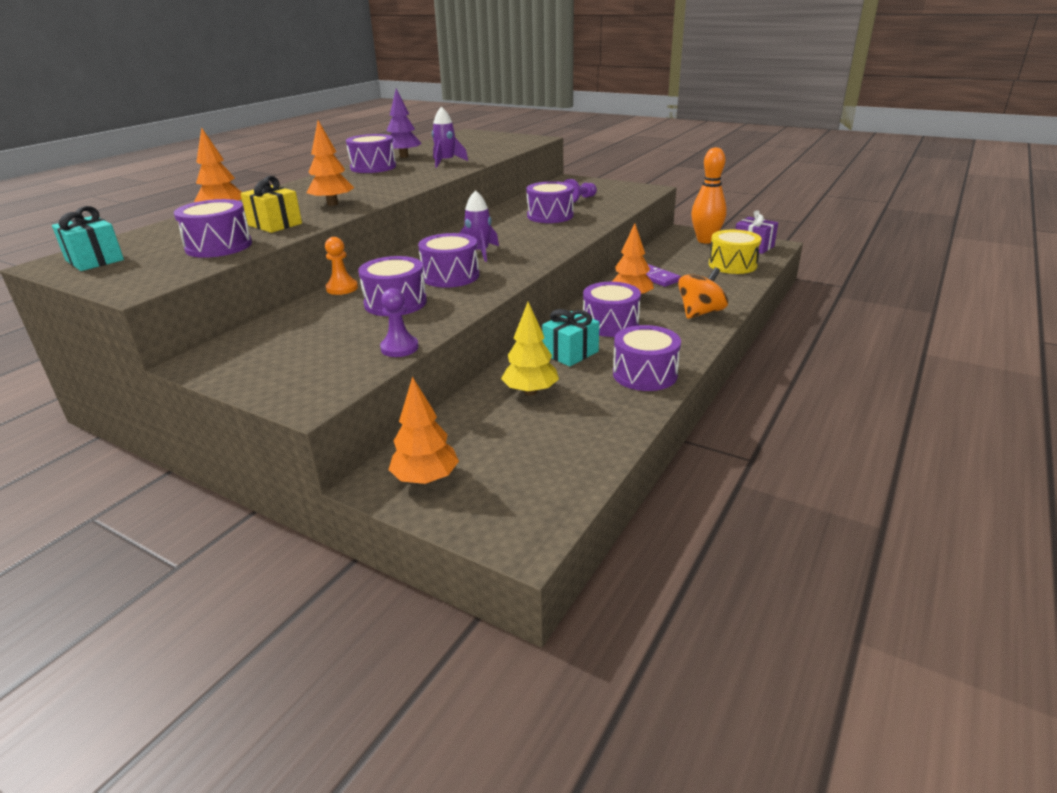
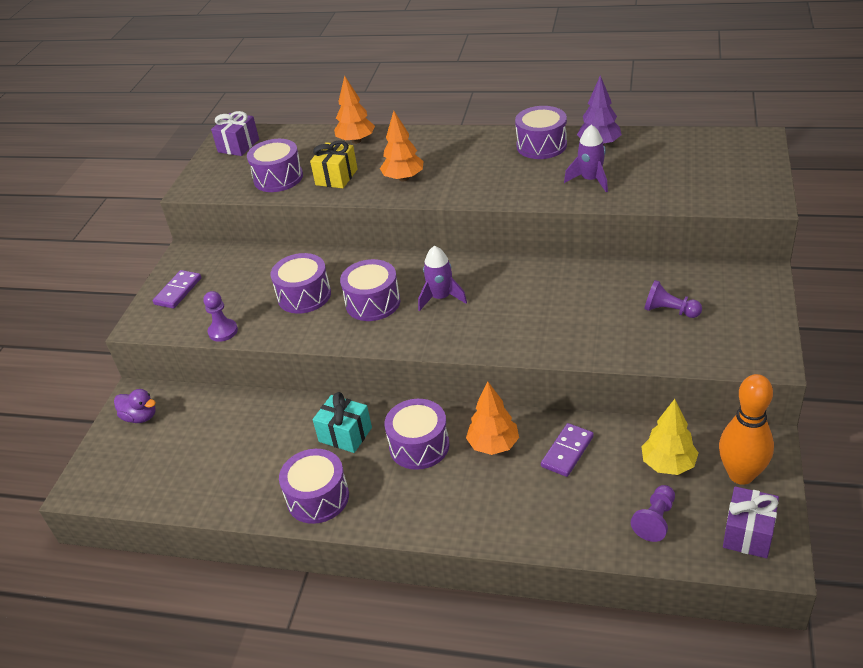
camera: 75 degrees right, 10 degrees up
(94, 260) = (238, 146): turquoise gift -> purple gift
(275, 371) = (178, 291): none -> purple domino
(342, 288) = (325, 255): orange pawn -> none
(426, 479) = (140, 417): orange tree -> purple duck
(530, 392) = (267, 430): yellow tree -> yellow tree (668, 464)
(550, 216) = (587, 307): purple drum -> none
(700, 313) = (478, 513): orange spinning top -> none
(732, 265) = (655, 520): yellow drum -> purple pawn

